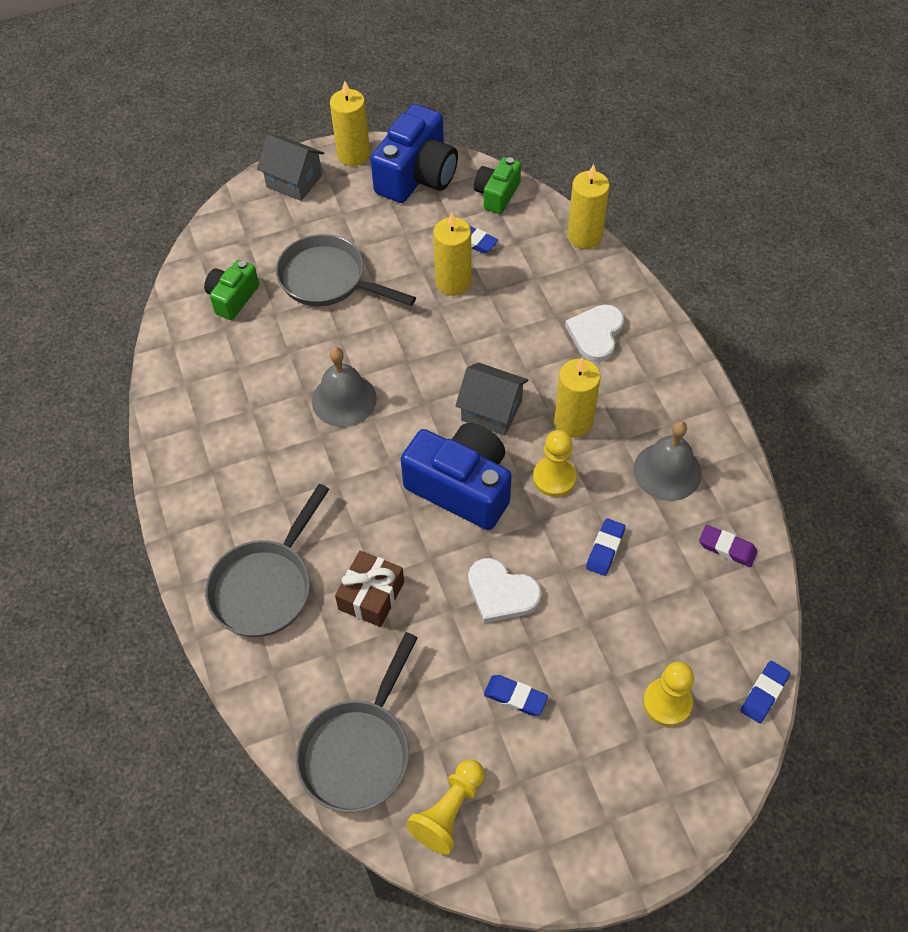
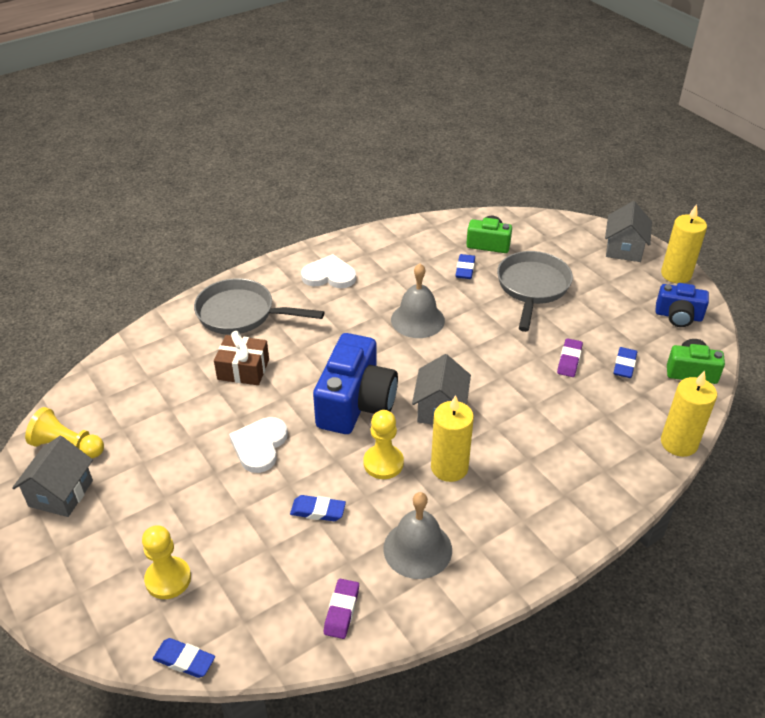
camera: 75 degrees right, 15 degrees down
(358, 751) = (115, 387): grey pan -> none
(417, 176) = (678, 316): blue camera -> blue camera, size x0.57
(453, 282) = (569, 360): yellow candle -> purple eraser
(515, 697) = (165, 470): blue eraser -> blue eraser (465, 269)
(525, 818) = (61, 493): none -> grey house
(596, 334) = (559, 470): white heart -> white heart (329, 275)

